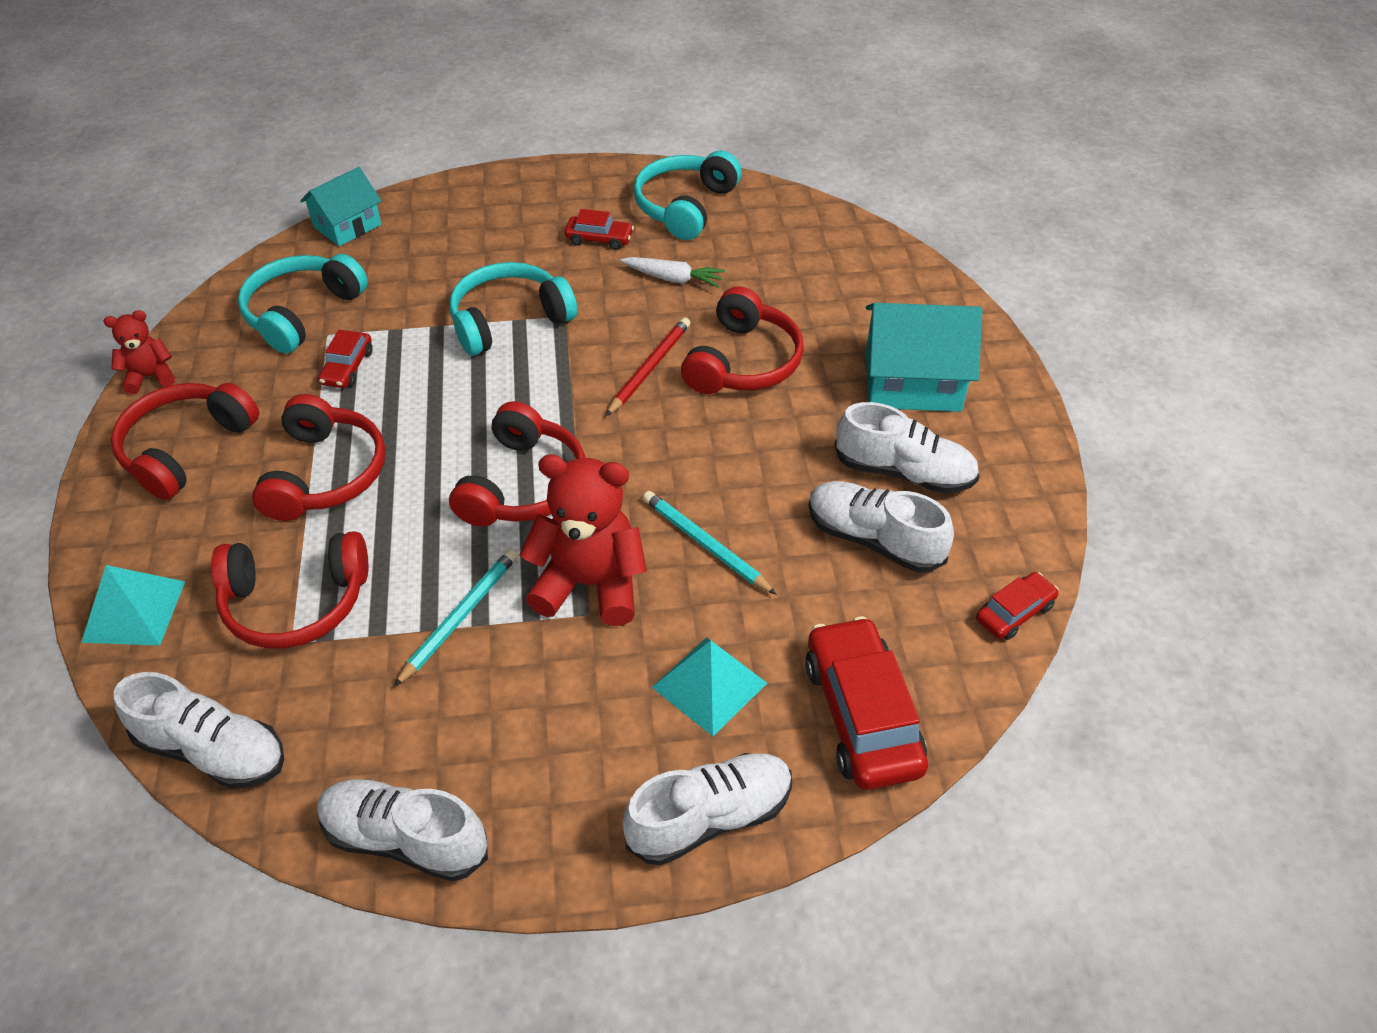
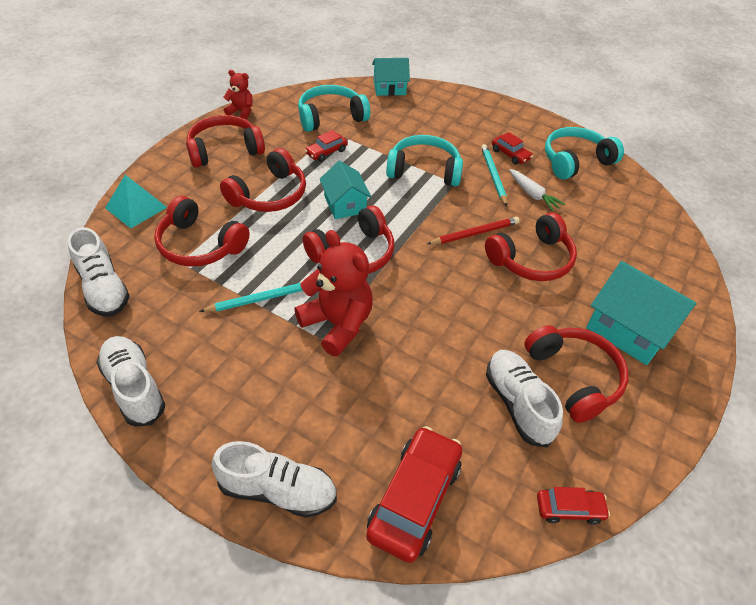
camera: 35 degrees right, 0 degrees up
(447, 426) = (345, 204): none -> turquoise house
(706, 544) = (417, 343): turquoise pencil -> turquoise pencil (493, 176)
(709, 685) = (346, 419): turquoise pyramid -> none
(904, 472) = (574, 377): white shoe -> red headphones

